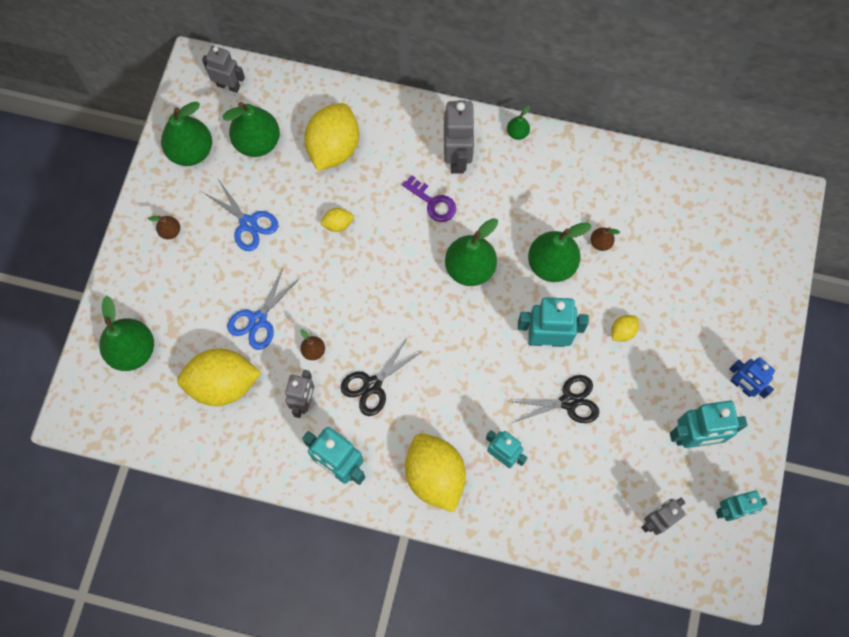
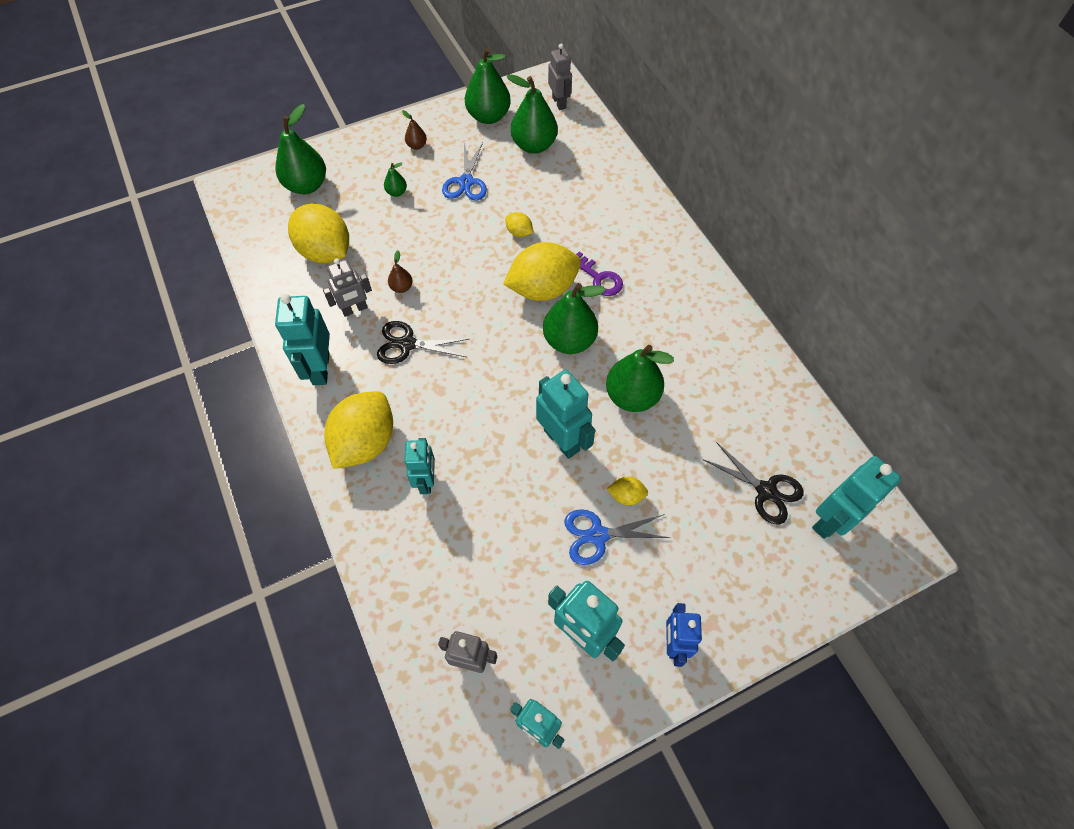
camera: 50 degrees right, 10 degrees down
(258, 320) = (395, 238): blue scissors -> blue scissors (597, 535)
(333, 148) = (577, 189): yellow lemon -> yellow lemon (542, 289)
(433, 202) = (599, 278): purple key -> purple key turned 45 degrees counterclockwise
(457, 158) = (653, 268): grey robot -> none
(517, 133) = (719, 292): green pear -> green pear (397, 192)
(569, 401) = (521, 499): black scissors -> black scissors (766, 491)
(600, 243) = (689, 419): brown pear -> none
(740, 222) = (831, 520): none -> turquoise robot

